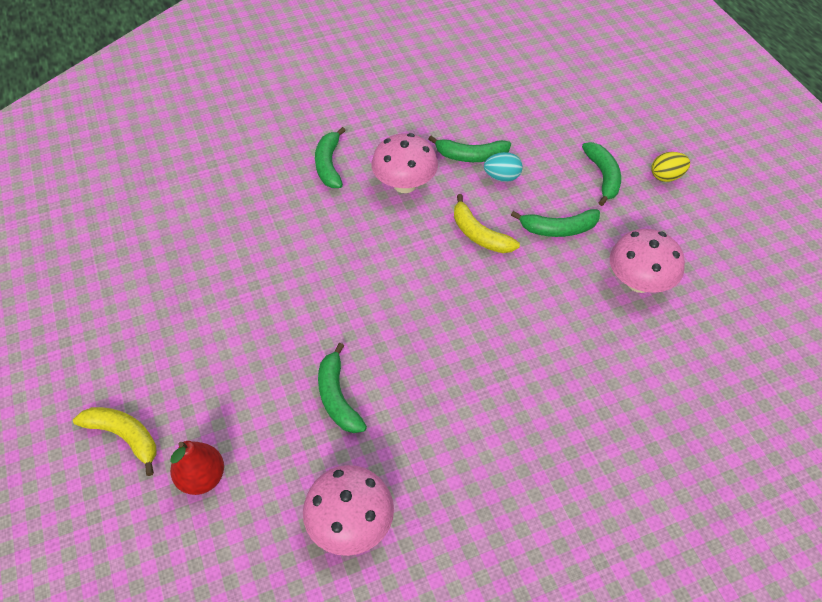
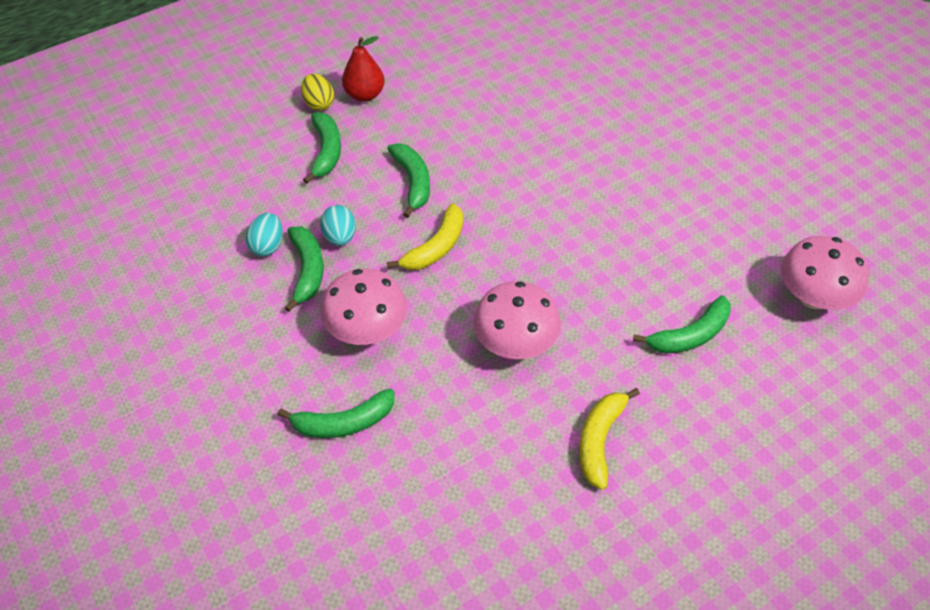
camera: 100 degrees left, 0 degrees up
(124, 437) = (822, 529): yellow banana -> yellow banana (600, 440)
(202, 478) = (830, 433): red pear -> red pear (365, 95)
(500, 136) = (268, 246): none -> turquoise egg
(603, 177) = (326, 151): green banana -> green banana turned 105 degrees clockwise
(639, 282) = (470, 120): pink mushroom -> pink mushroom (515, 343)

